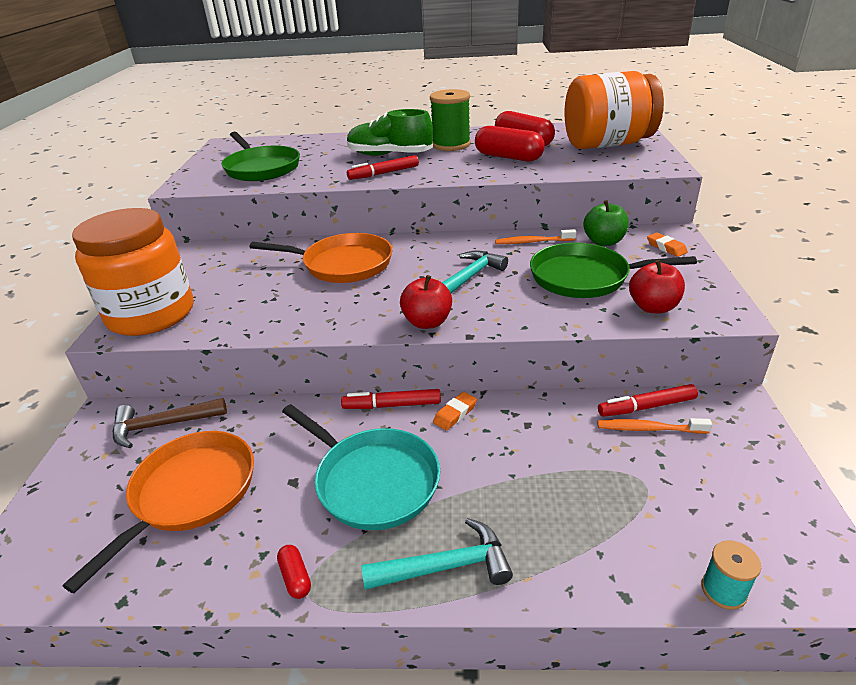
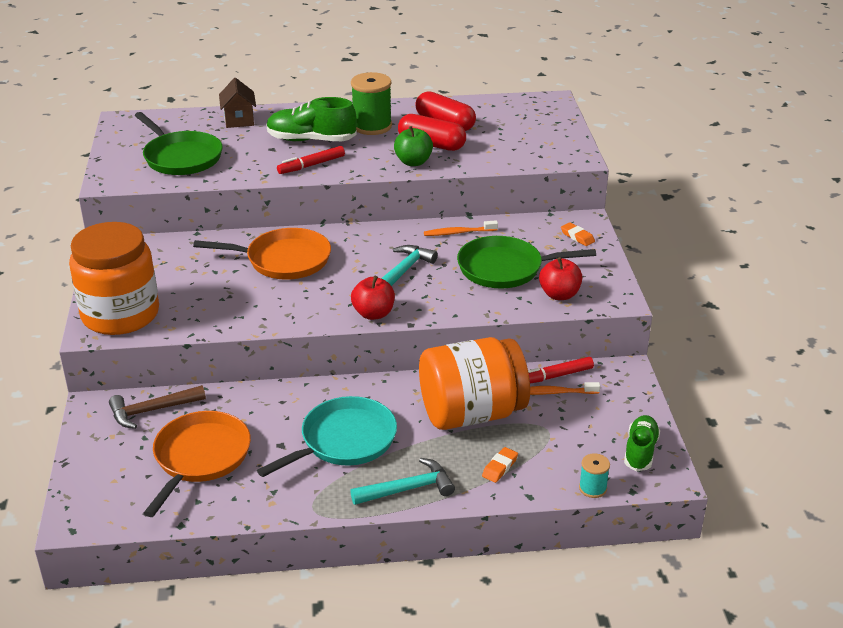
camera: 10 degrees left, 0 degrees up
(295, 577) = (302, 502): red capsule -> none
(328, 142) = (239, 120): none -> brown house
(373, 481) = (344, 440): turquoise pan -> turquoise pan turned 75 degrees counterclockwise
(392, 405) = (347, 385): red marker -> none
(455, 414) = (401, 389): orange eraser -> orange eraser (500, 467)
(604, 242) = (523, 231): green apple -> green apple (413, 162)
(607, 144) = (527, 128): orange jar -> orange jar (472, 413)
(786, 528) = (640, 451): none -> green shoe

